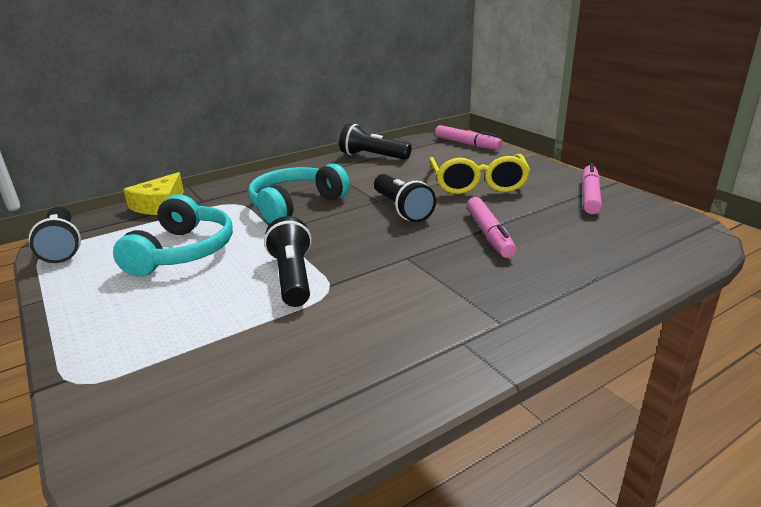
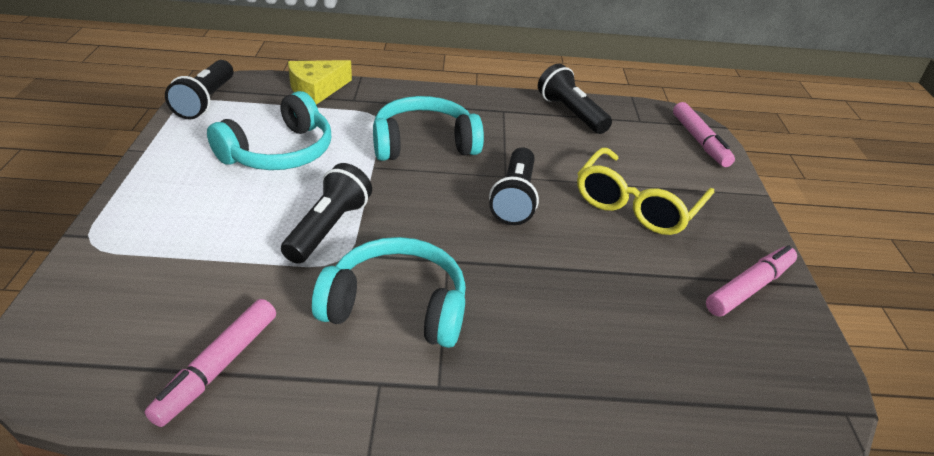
camera: 30 degrees right, 10 degrees up
(410, 296) = (397, 307): none -> turquoise headphones
(489, 234) = (561, 278): pink marker -> pink marker (217, 368)

